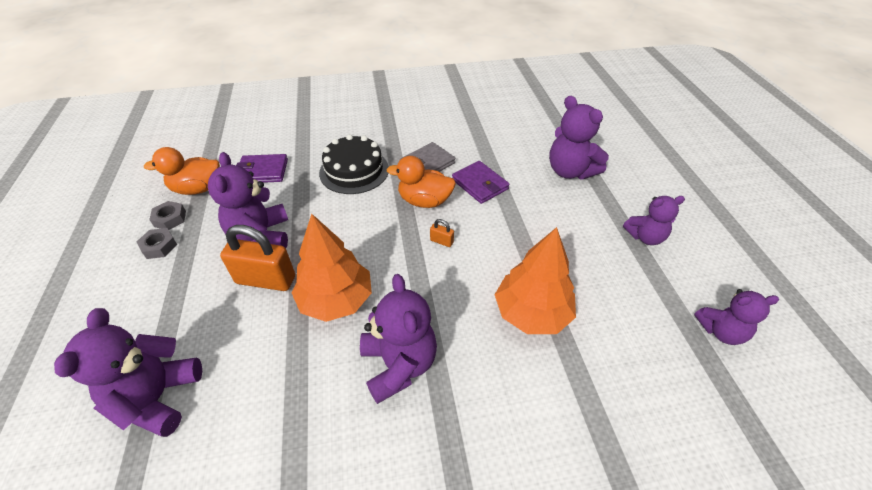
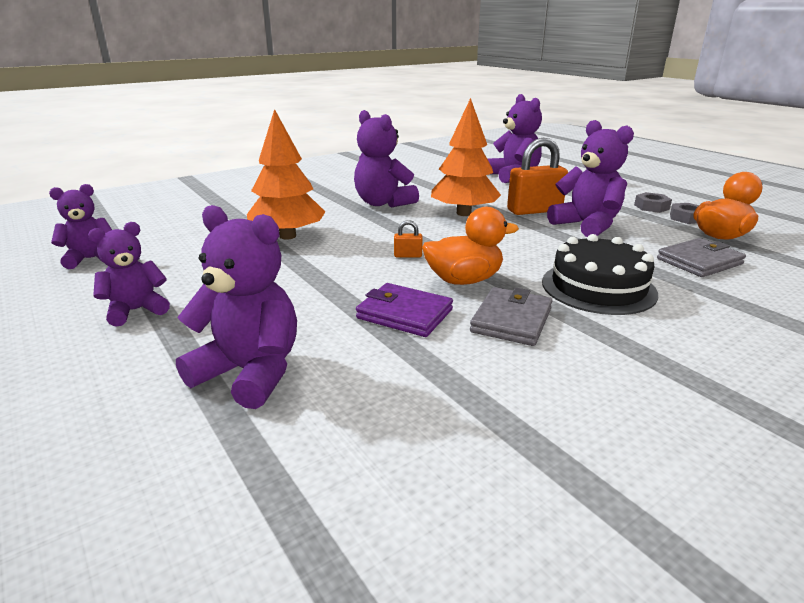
camera: 155 degrees right, 20 degrees down
(262, 171) = (699, 261): purple wallet -> grey wallet

